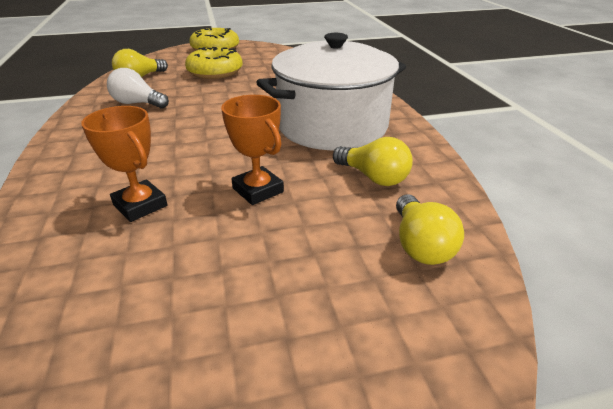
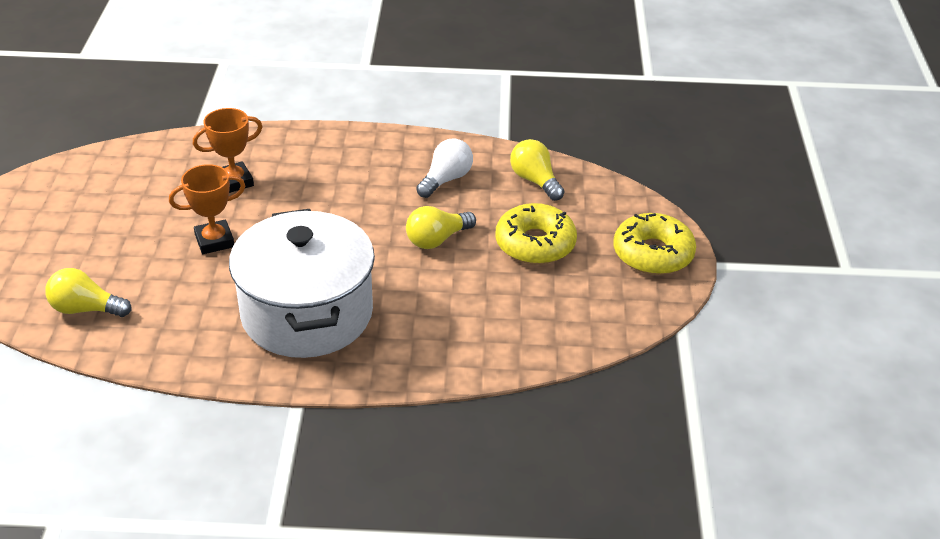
camera: 105 degrees right, 5 degrees up
(373, 177) = (187, 313): yellow light bulb -> yellow light bulb (437, 240)

